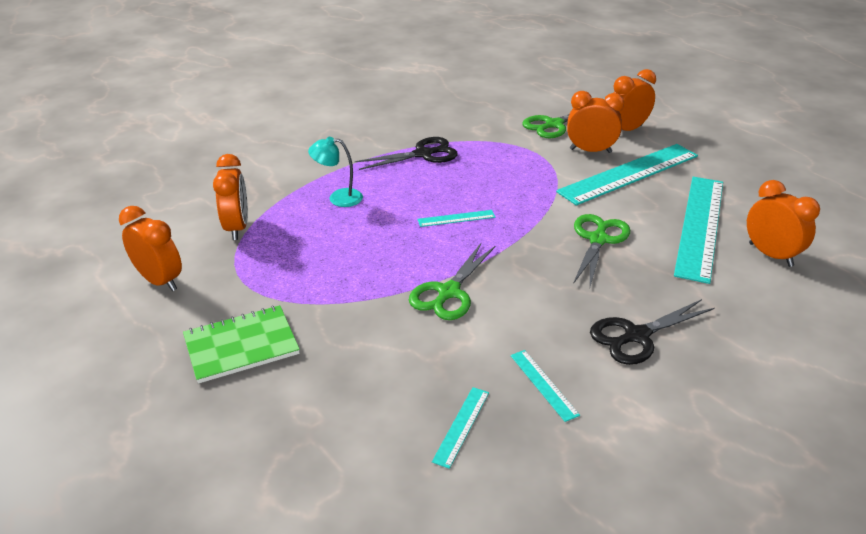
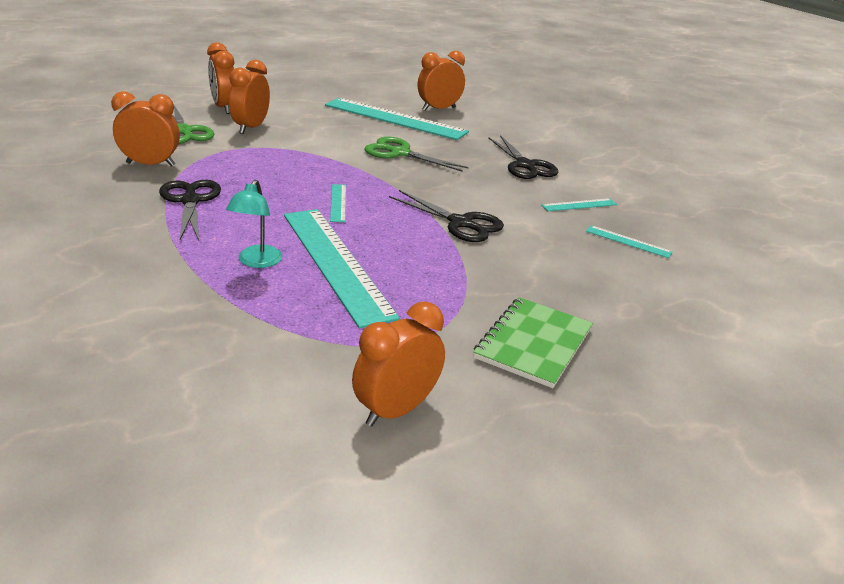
camera: 85 degrees left, 5 degrees down
(237, 228) = (289, 340): orange clock -> orange clock (151, 164)
(241, 345) = (533, 343): green notebook -> green notebook turned 45 degrees clockwise
(448, 292) = (460, 223): green scissors -> black scissors
(629, 174) = (303, 123): turquoise ruler -> turquoise ruler (336, 262)

